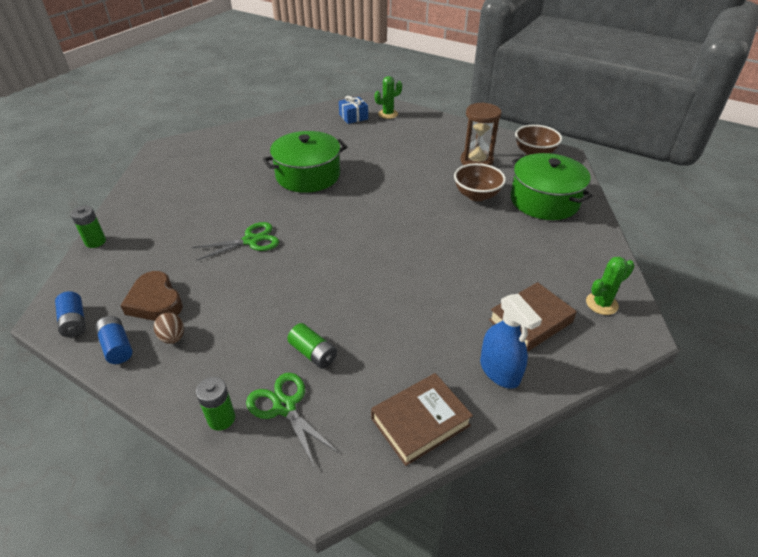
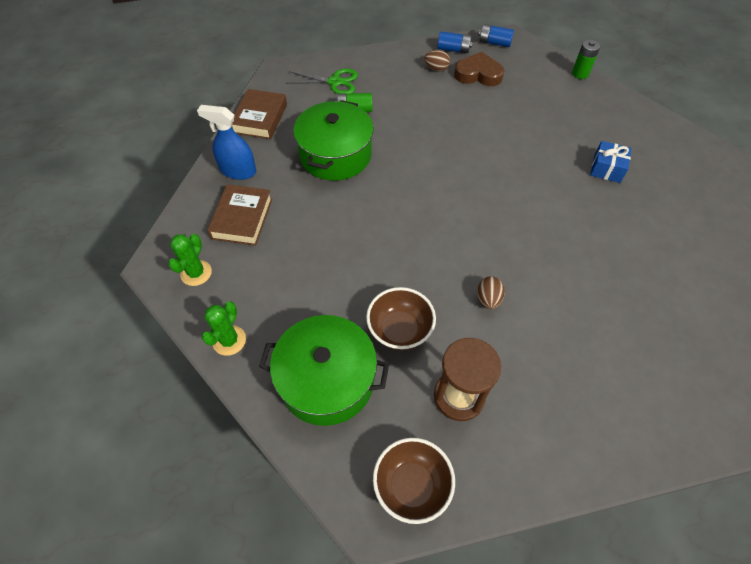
camera: 135 degrees right, 15 degrees up
(221, 418) = (356, 61): green battery -> none
(251, 240) = (499, 140): green scissors -> none
(308, 175) = (571, 228): green pot -> green pot (335, 155)
(353, 117) = (692, 365): blue gift -> blue gift (607, 169)
(388, 114) = (672, 412): green cactus -> green cactus (229, 340)
(407, 178) = (488, 299): none -> brown egg

